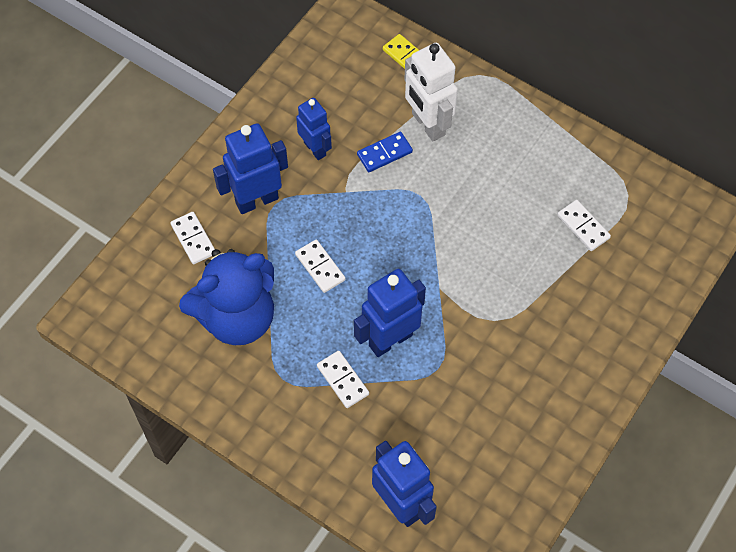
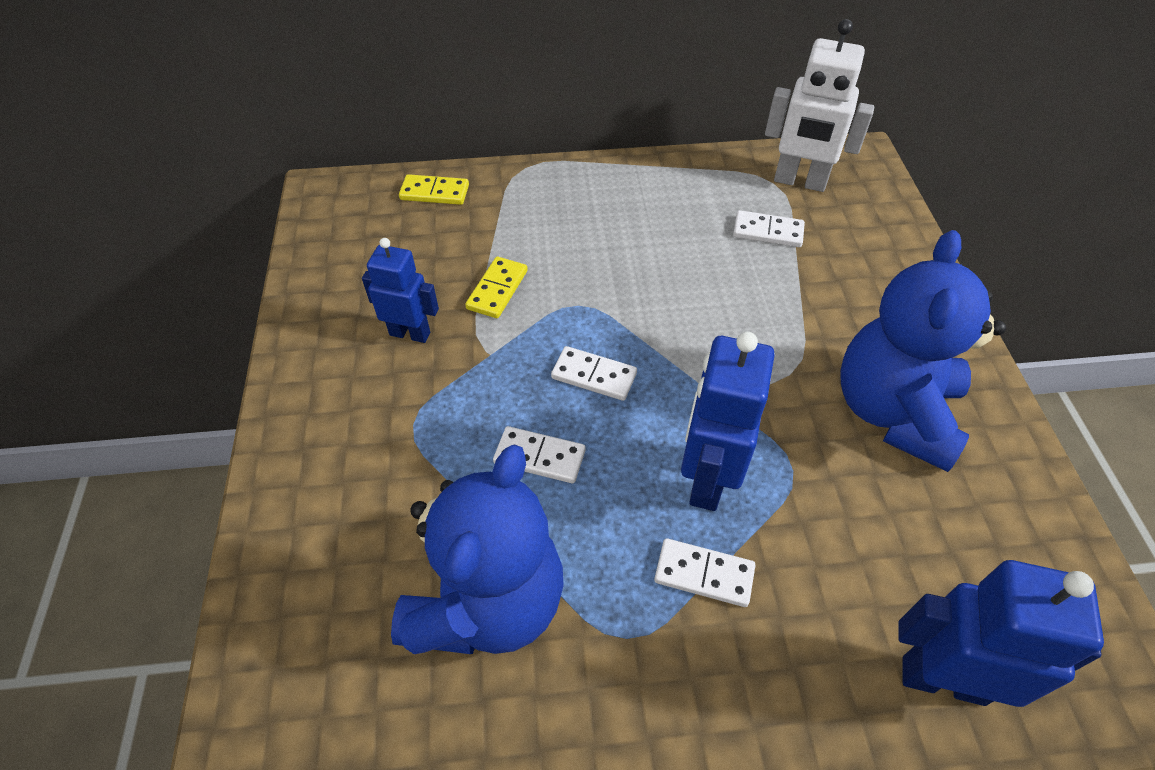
camera: 40 degrees left, 10 degrees down
(193, 239) = (333, 543): white domino -> white domino (594, 376)
(256, 200) = (384, 435): blue robot -> none
(384, 153) = (497, 290): blue domino -> yellow domino
(427, 124) = (517, 237): white robot -> white robot (799, 182)
(526, 381) = (893, 411): none -> blue teddy bear

